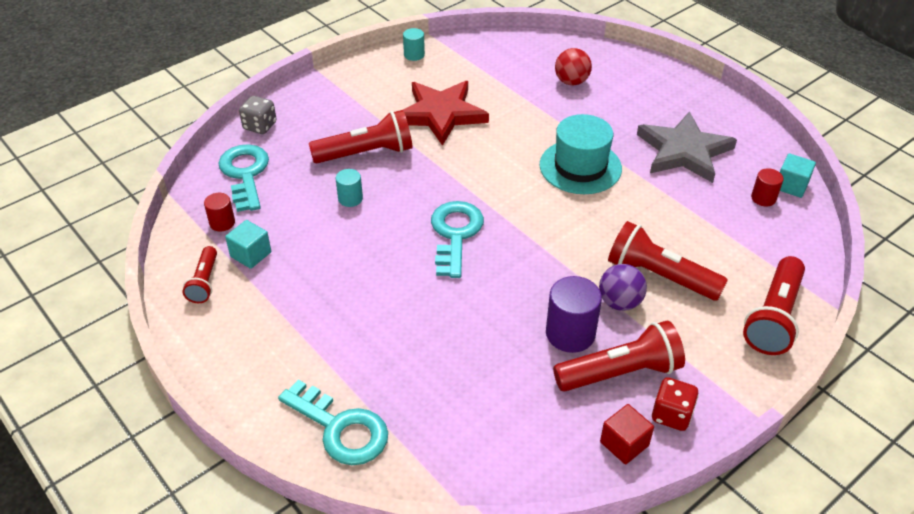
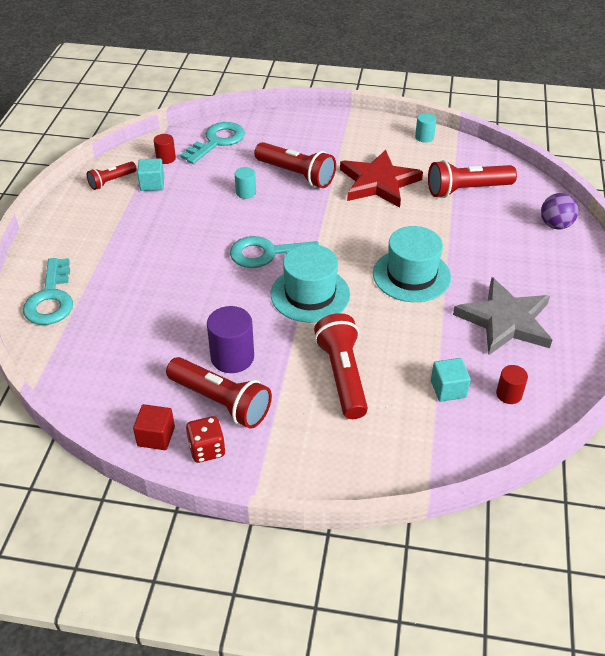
camera: 50 degrees right, 0 degrees up
(260, 126) = (266, 121): grey dice -> none
(455, 234) = (267, 254): turquoise key -> turquoise key turned 150 degrees counterclockwise
(540, 238) = (310, 294): none -> turquoise hat
(571, 82) = (504, 221): red ball -> none
(619, 302) = (290, 367): purple ball -> purple ball (555, 225)
(774, 318) = (371, 464): red flashlight -> red flashlight (467, 190)
(791, 186) = (548, 405): turquoise cube -> turquoise cube (448, 389)

